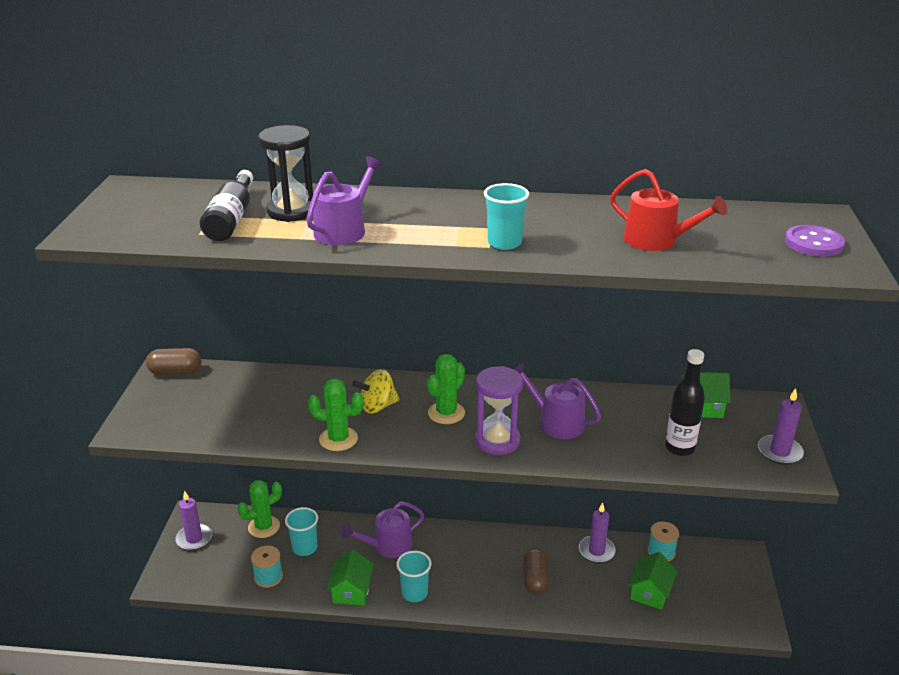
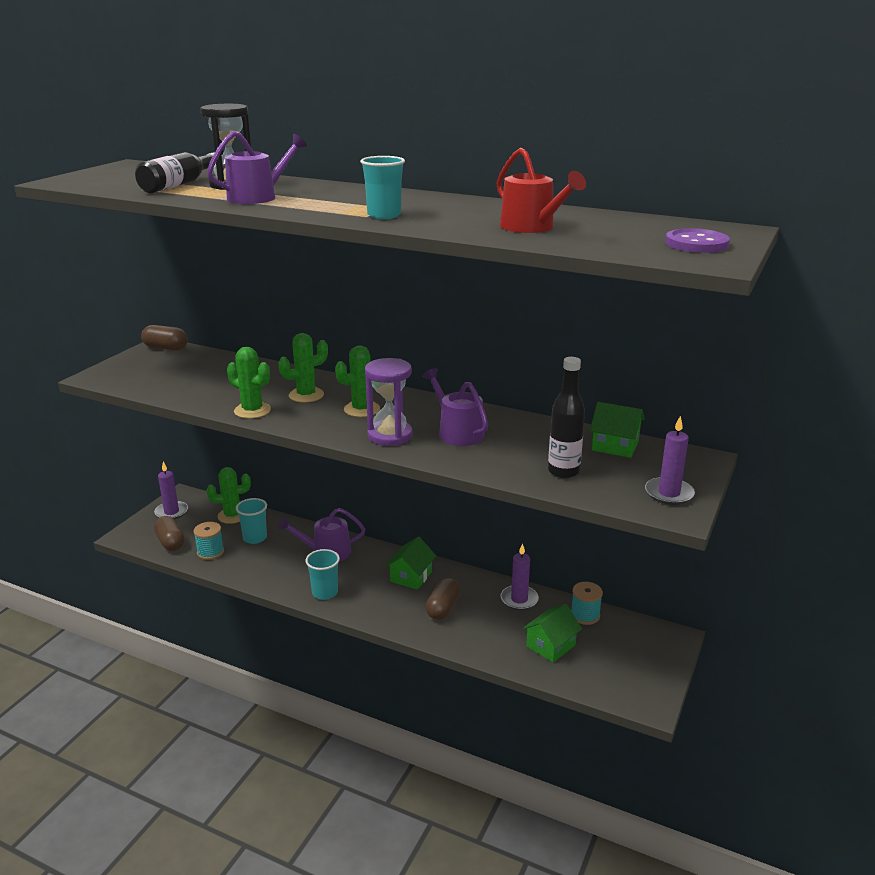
camera: 20 degrees right, 5 degrees down
(217, 576) = (170, 542): none -> brown capsule
(351, 591) = (271, 578): green house -> green house (411, 576)
(377, 406) = (306, 395): yellow spinning top -> green cactus

